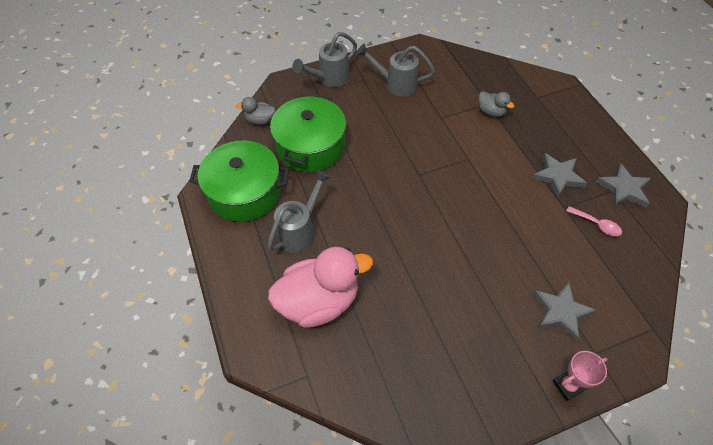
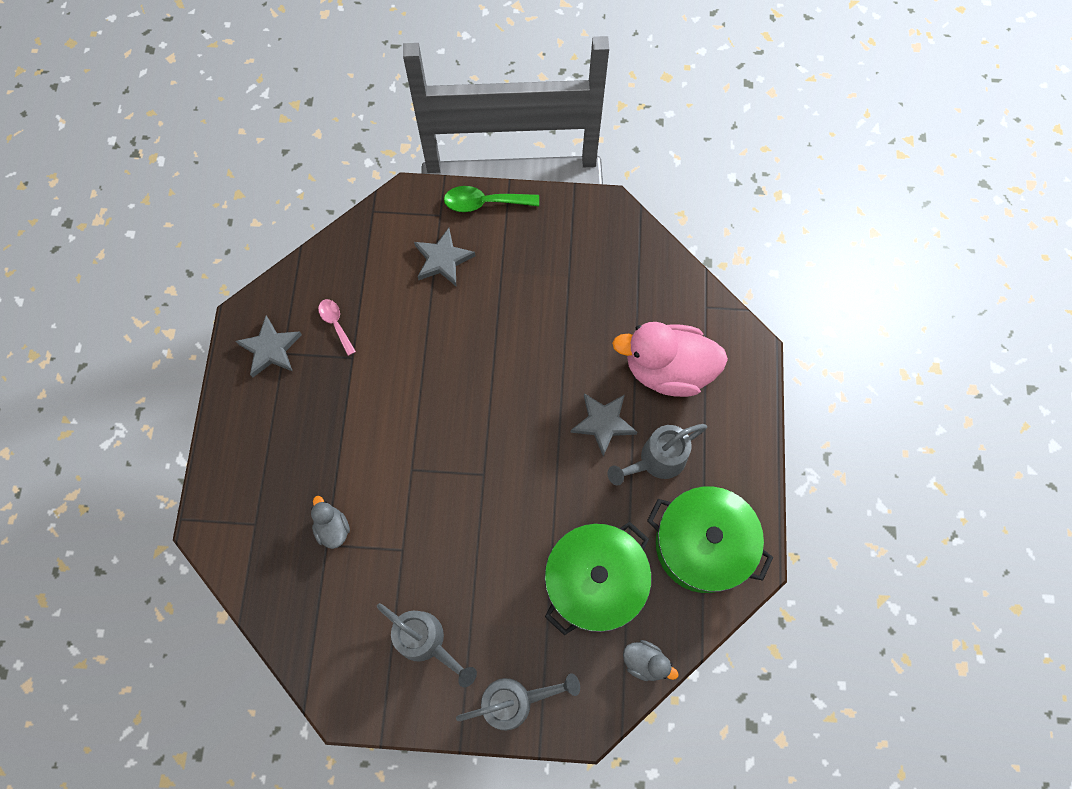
camera: 155 degrees left, 15 degrees up
(557, 176) = (328, 397): grey star -> grey star (603, 423)
(567, 386) = (484, 203): pink trophy -> green spoon

